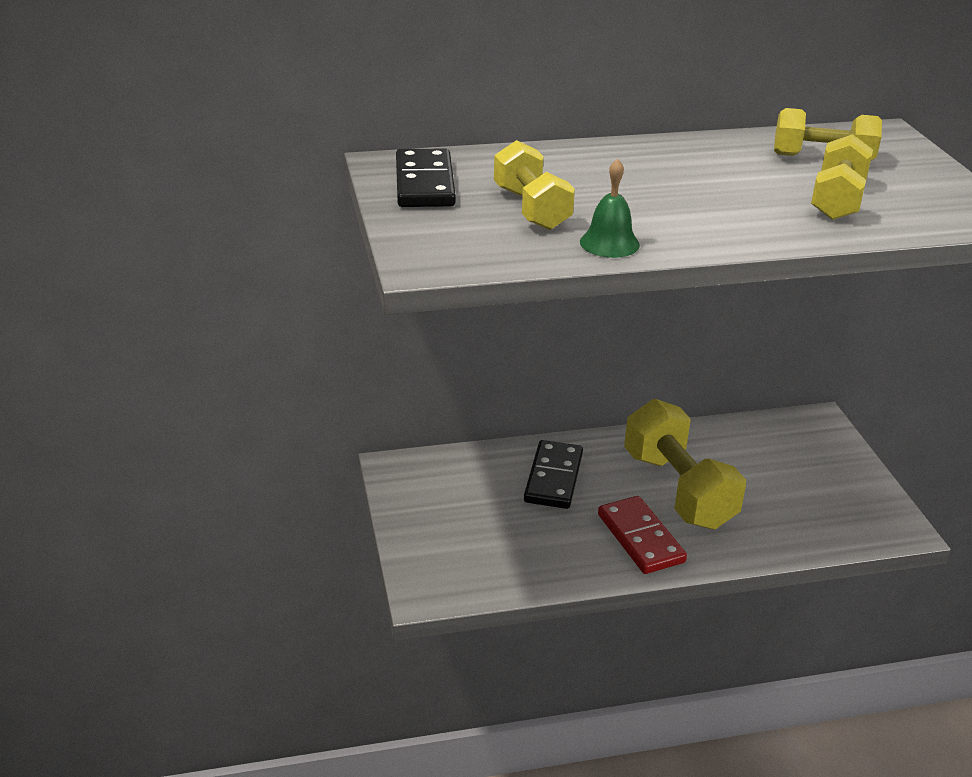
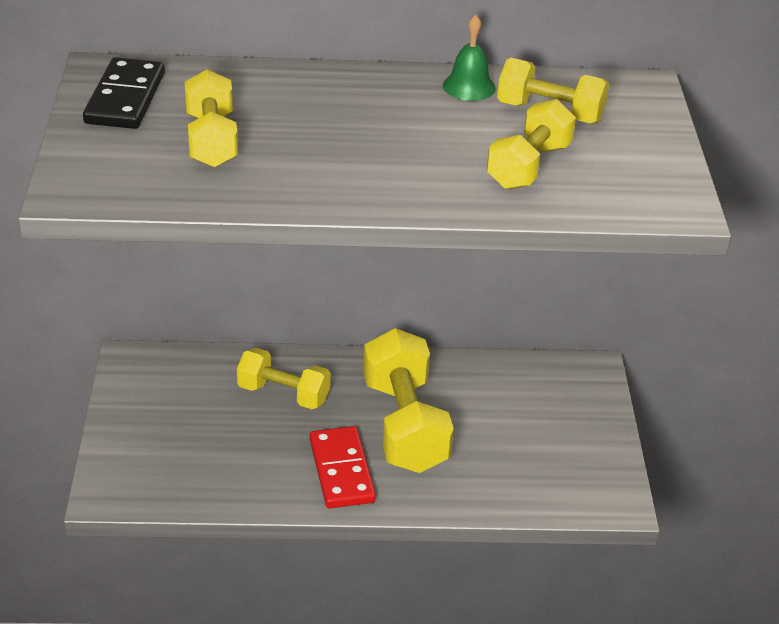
camera: 10 degrees right, 5 degrees up
(553, 478) = (283, 394): black domino -> yellow dumbbell
(609, 243) = (263, 190): green bell -> green bell (469, 87)

